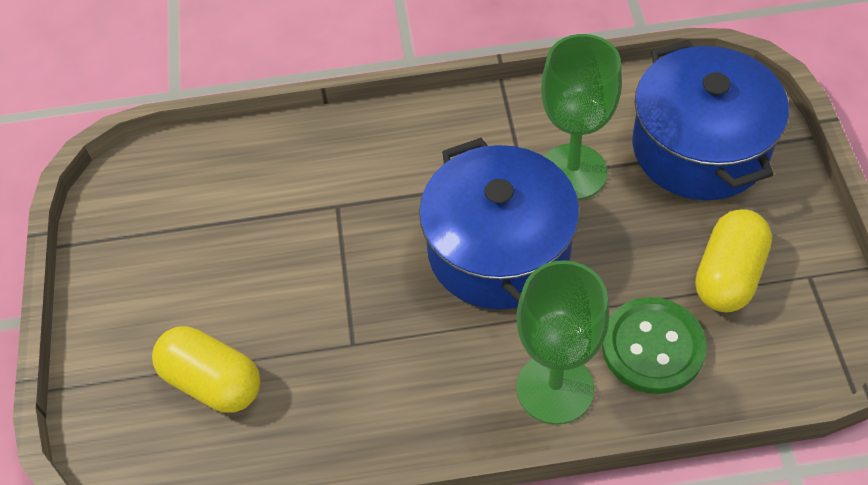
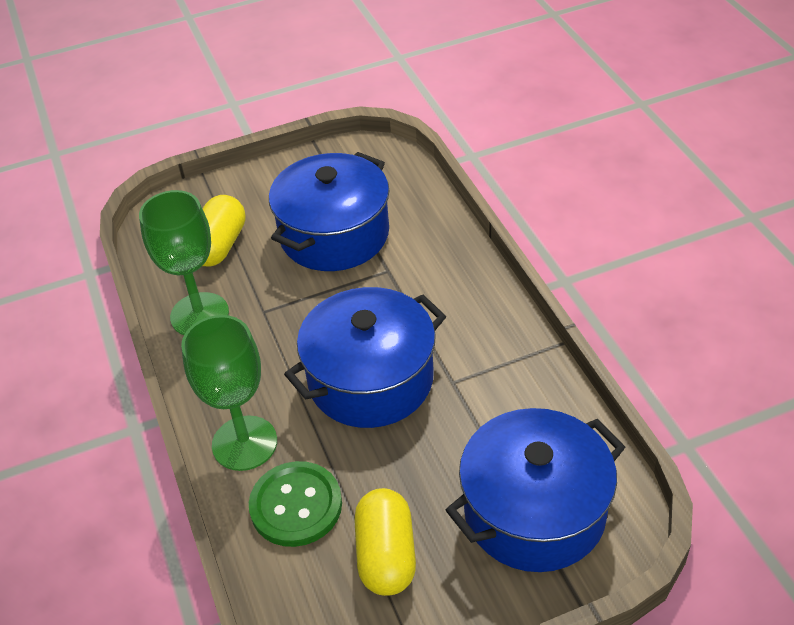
camera: 75 degrees right, 10 degrees down
(252, 249) = (334, 234): none -> blue pot
(572, 172) = (470, 415): green goblet -> green goblet (199, 315)
(728, 275) = (386, 555): yellow capsule -> yellow capsule turned 75 degrees clockwise

